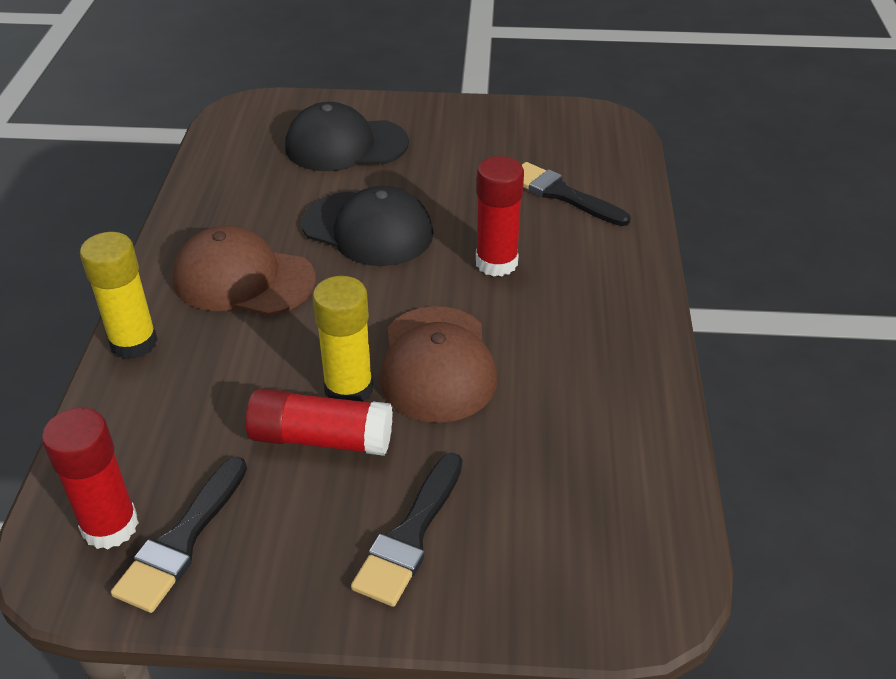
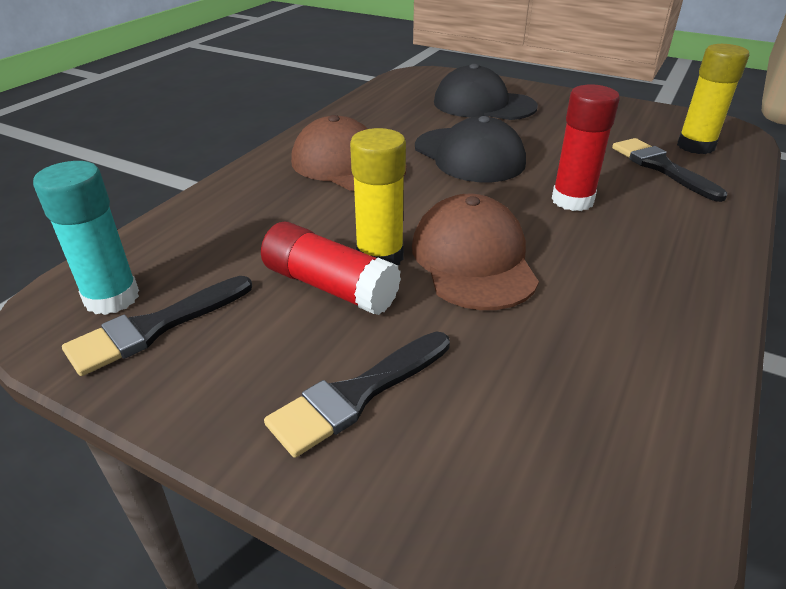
camera: 25 degrees right, 5 degrees down
(110, 526) = (112, 298): red glue stick -> turquoise glue stick
(134, 343) = (236, 183): yellow glue stick -> yellow glue stick (695, 146)
(437, 364) = (473, 260): brown cap -> brown cap turned 150 degrees clockwise

